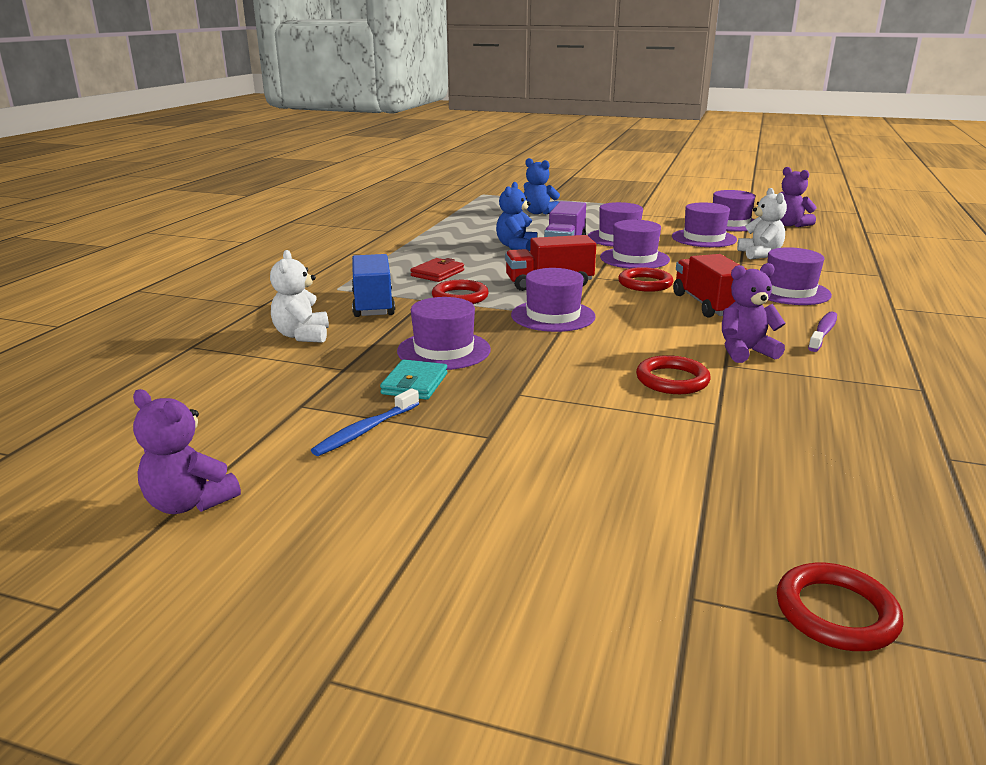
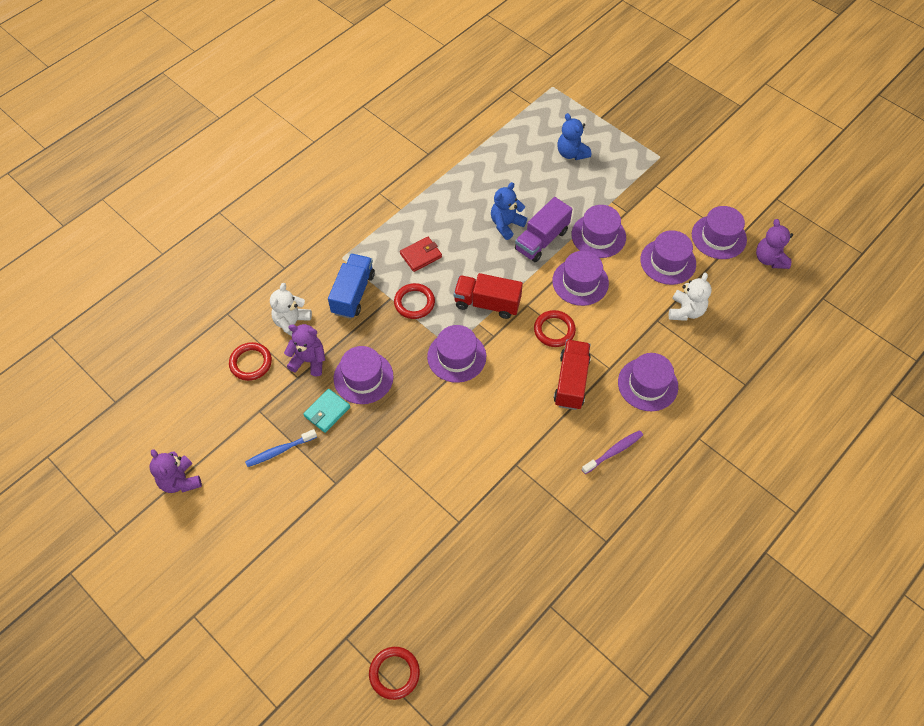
camera: 25 degrees right, 35 degrees up
(672, 380) = (470, 468): red ring -> red ring (251, 363)
(745, 352) = (541, 454): purple teddy bear -> purple teddy bear (309, 361)

